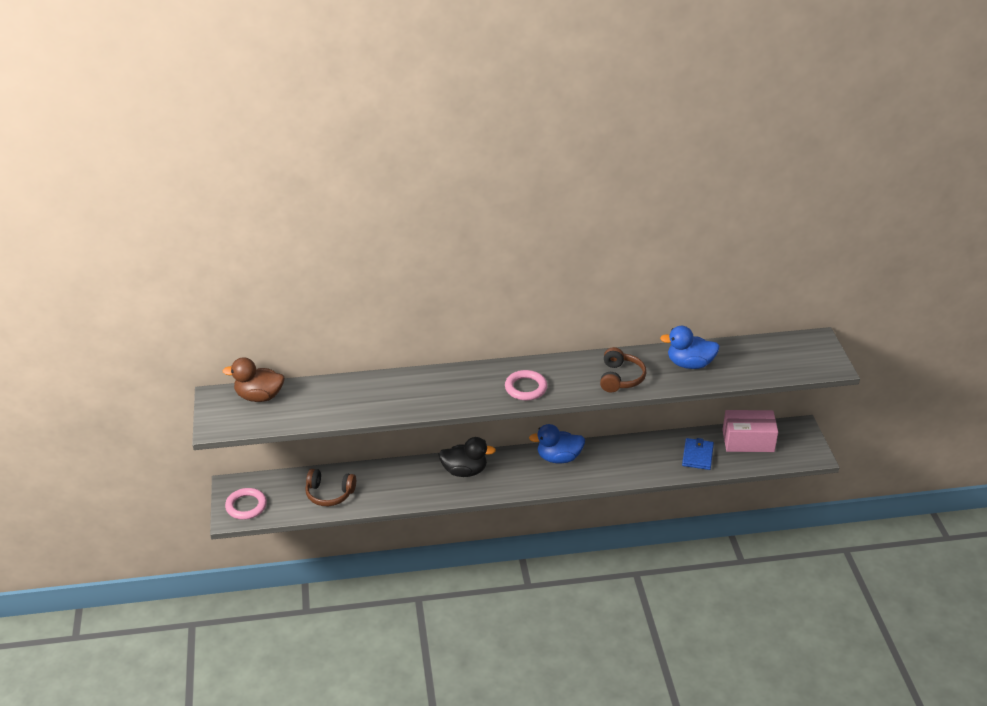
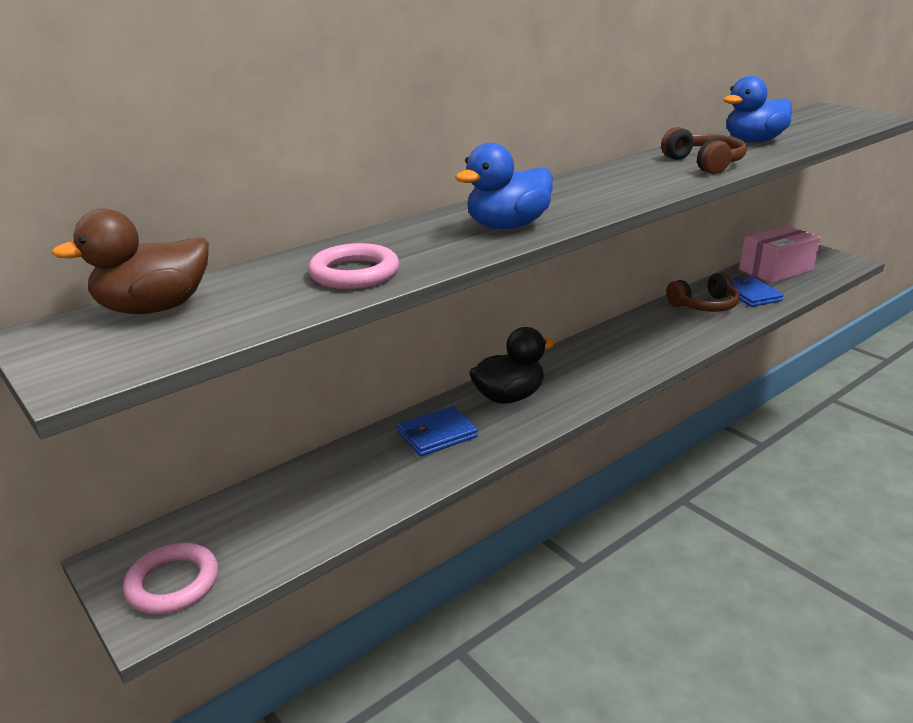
camera: 30 degrees left, 10 degrees down
(329, 494) = (326, 500): brown headphones -> brown headphones (704, 305)
(407, 479) = (437, 435): none -> blue wallet
(526, 388) = (607, 195): pink ring -> pink ring (354, 273)
(558, 458) = (609, 344): blue duck -> blue duck (507, 226)

